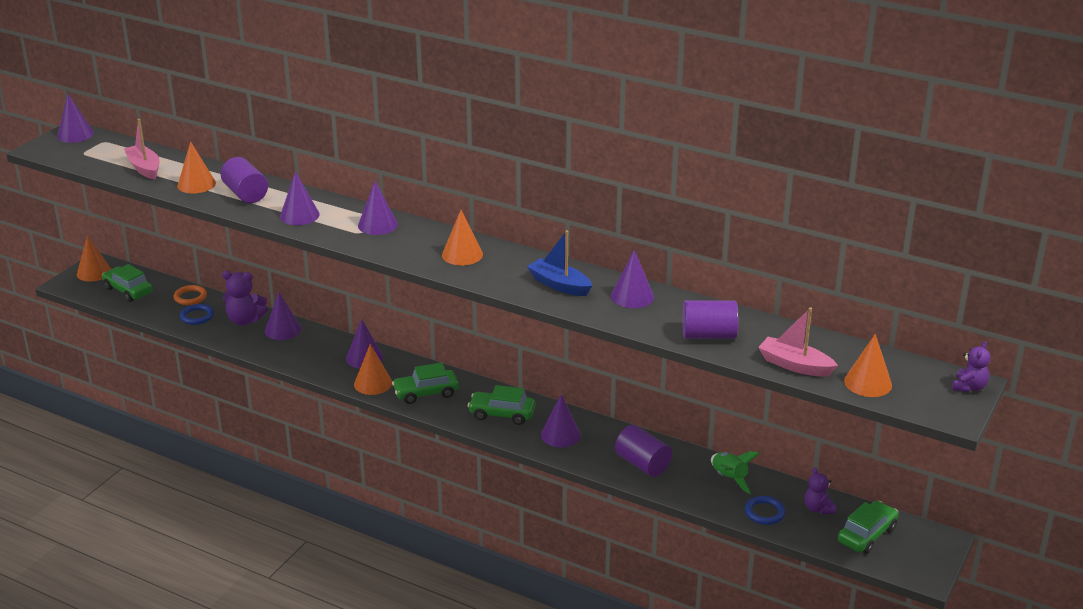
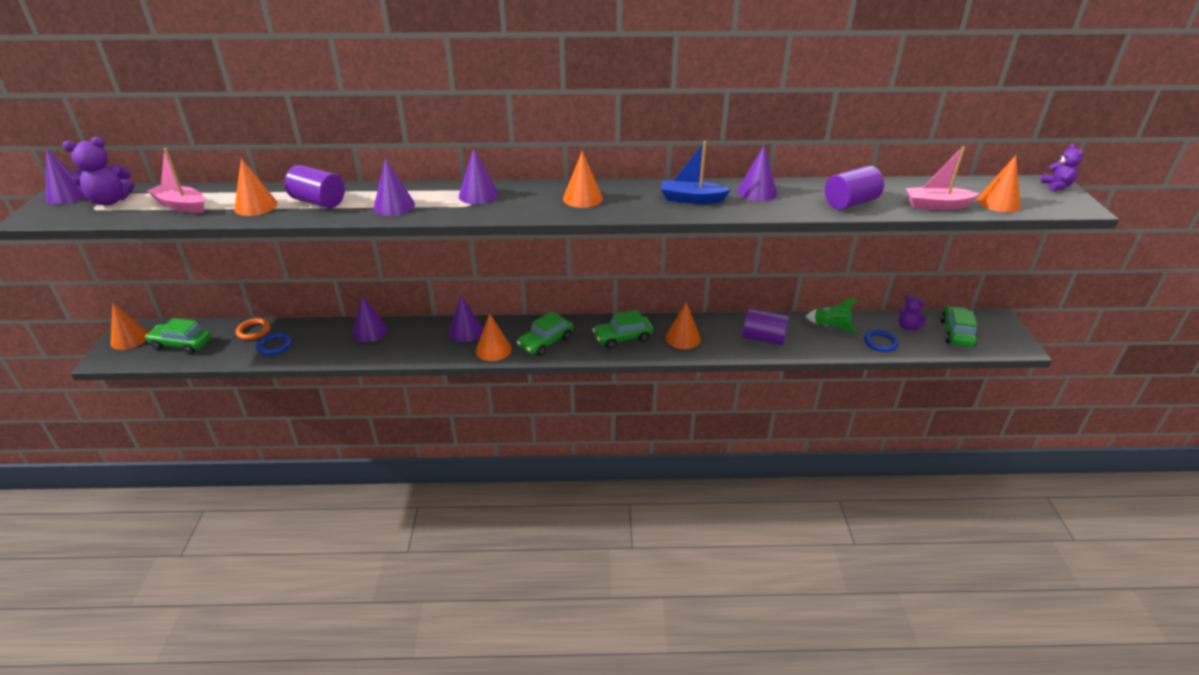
camera: 30 degrees left, 5 degrees up
(245, 320) = (326, 334): purple teddy bear -> purple teddy bear (110, 201)
(560, 435) = (683, 338): purple cone -> orange cone

